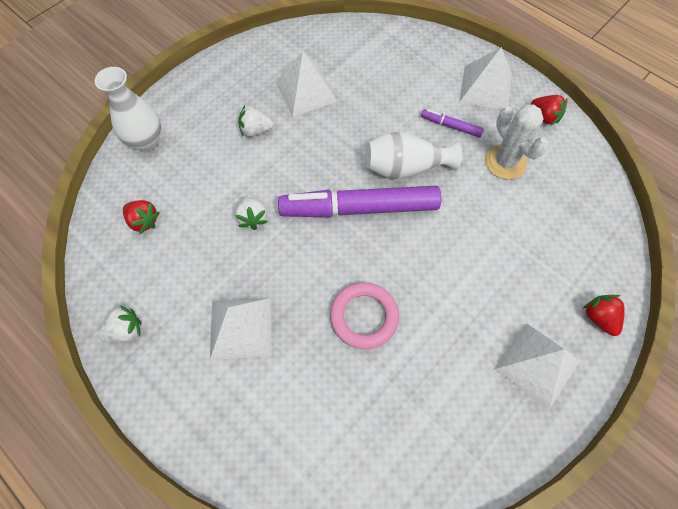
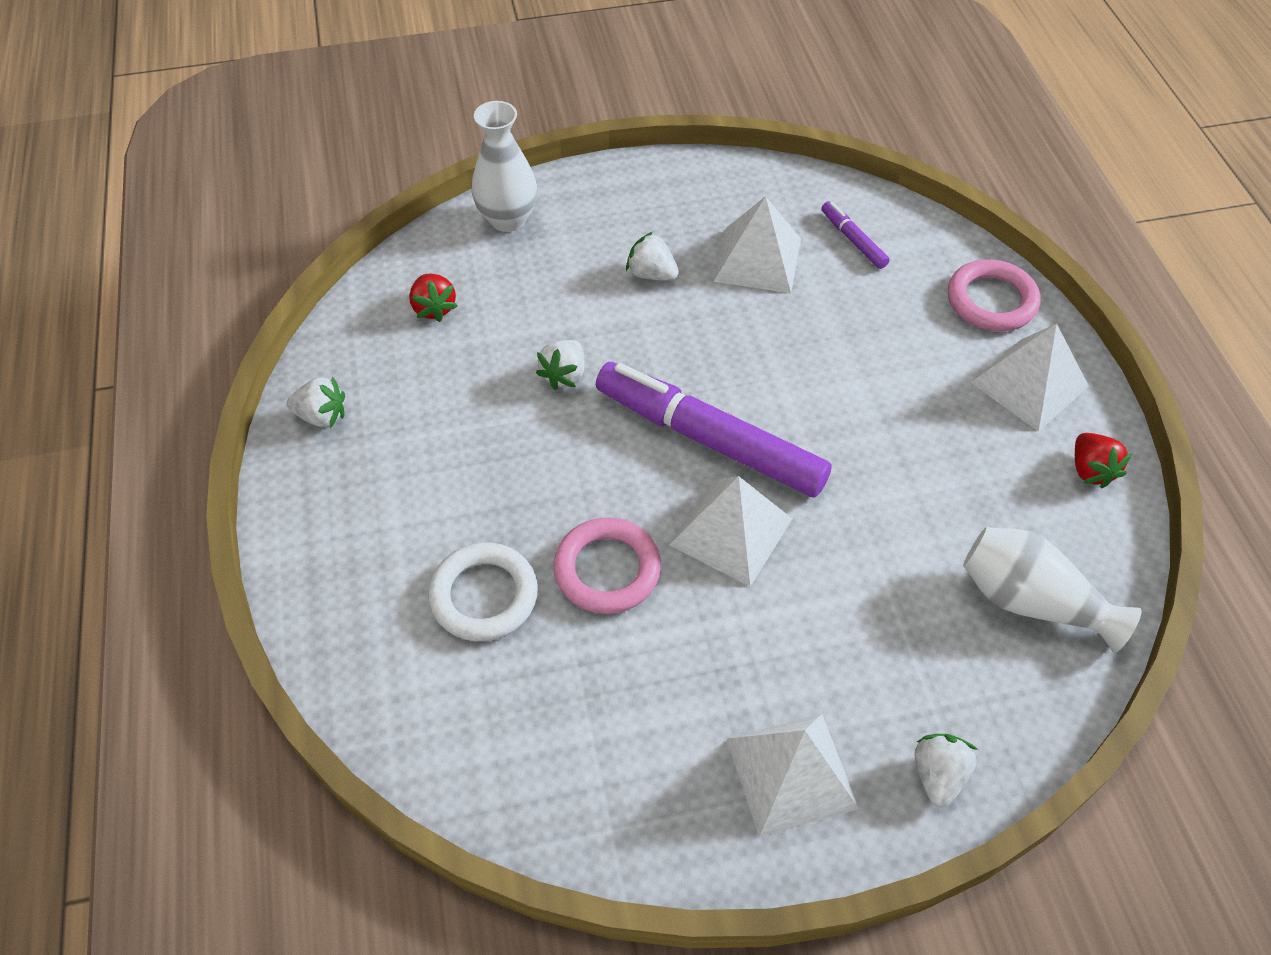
camera: 35 degrees right, 10 degrees down
(240, 328) = (449, 490): white pyramid -> white pyramid (731, 531)
(310, 377) = (484, 596): none -> white ring
(406, 167) = (817, 424): white vase -> white vase (1031, 601)
(436, 53) = (991, 301): none -> pink ring
(451, 126) = (929, 407): purple marker -> purple marker (853, 240)
(505, 162) = (972, 496): white cactus -> none
(599, 318) = (938, 775): red strawberry -> white strawberry

